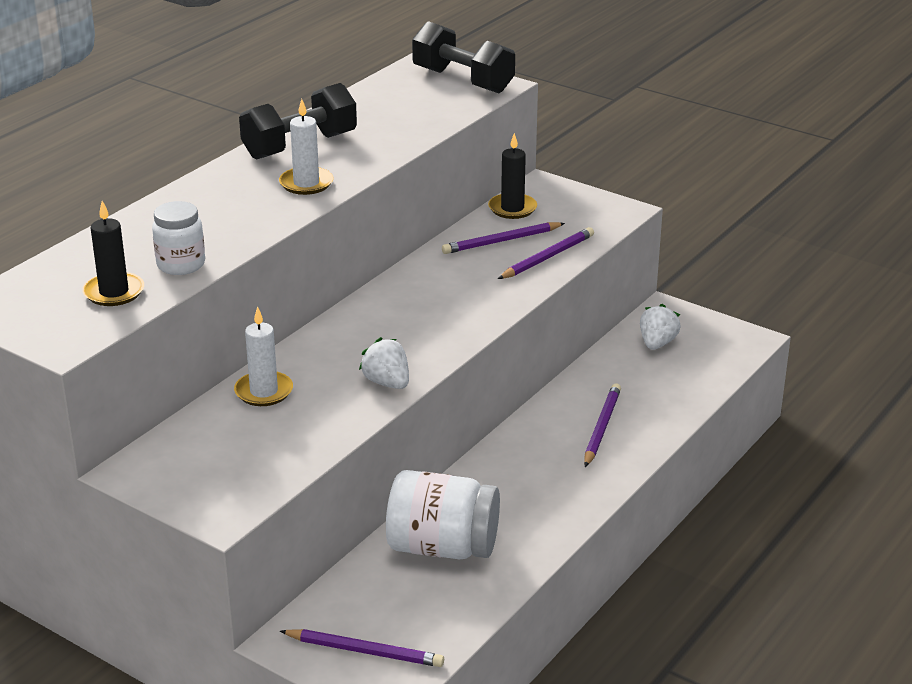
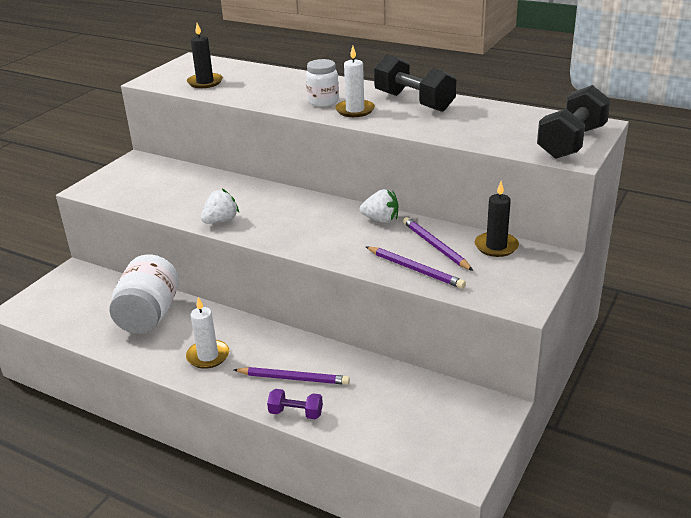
camera: 85 degrees right, 0 degrees up
(181, 264) = (237, 92): white jar -> white jar (323, 101)
(264, 391) = (212, 183): white candle -> white candle (208, 356)
(364, 651) = (55, 298): purple pencil -> none
(657, 343) = (433, 405): white strawberry -> white strawberry (381, 220)
(661, 428) = (296, 413): none -> purple dumbbell

